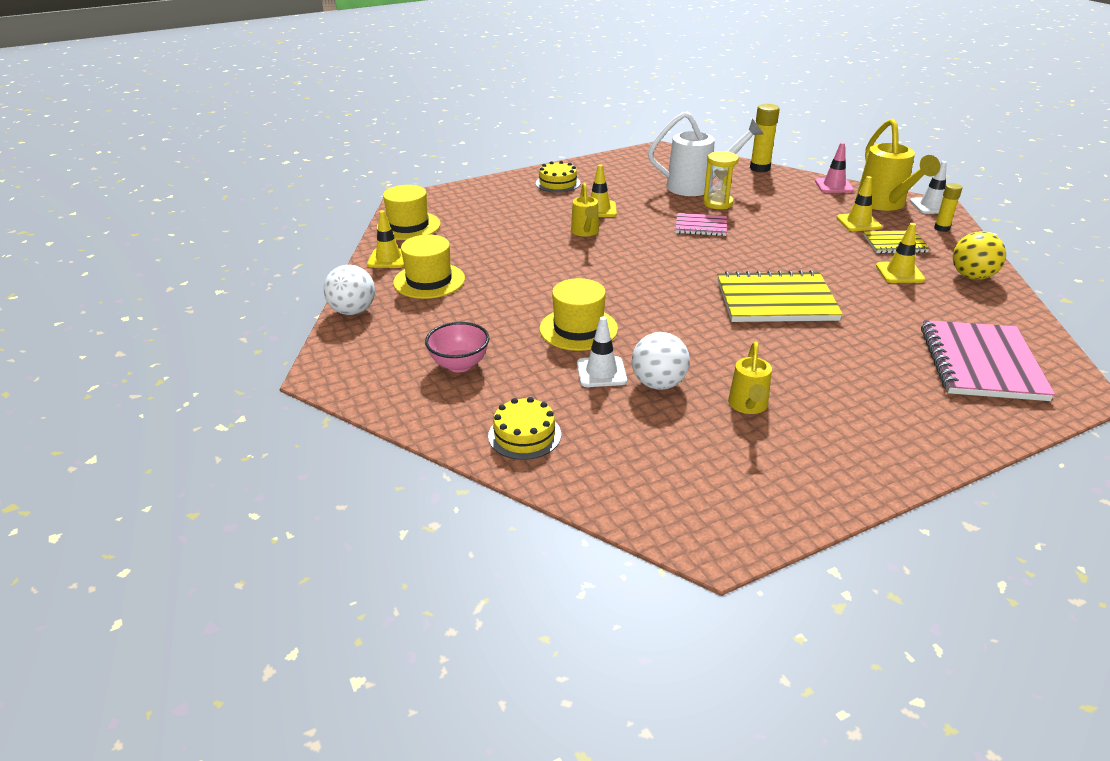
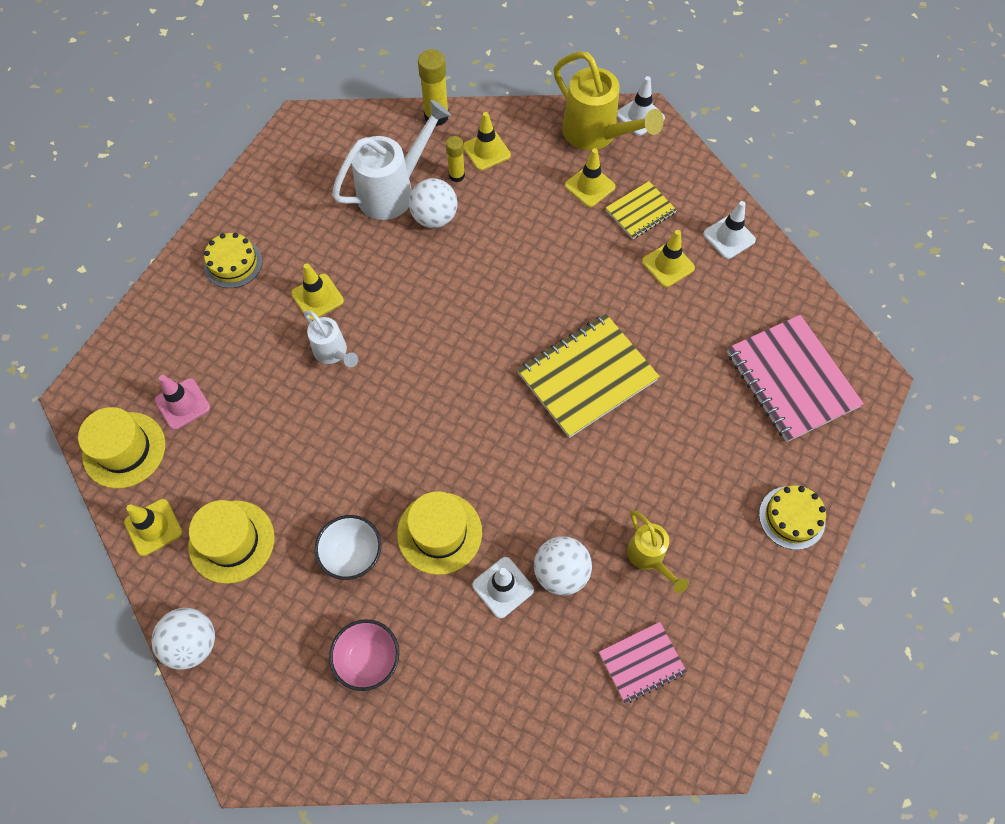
camera: 35 degrees left, 30 degrees up
(503, 315) = (352, 555): none -> white bowl
(524, 435) = (496, 719): yellow cake -> yellow cake (792, 517)
(585, 232) = (333, 353): yellow watering can -> white watering can
(701, 226) = (444, 276): pink notebook -> pink notebook (642, 663)
(717, 203) = (434, 217): yellow hourglass -> white ball
(785, 189) = (486, 151): none -> yellow traffic cone
(834, 186) = (530, 119): pink traffic cone -> pink traffic cone (182, 404)
(941, 228) = (667, 158): yellow glue stick -> yellow glue stick (456, 175)
(972, 276) = (729, 237): yellow ball -> white traffic cone

